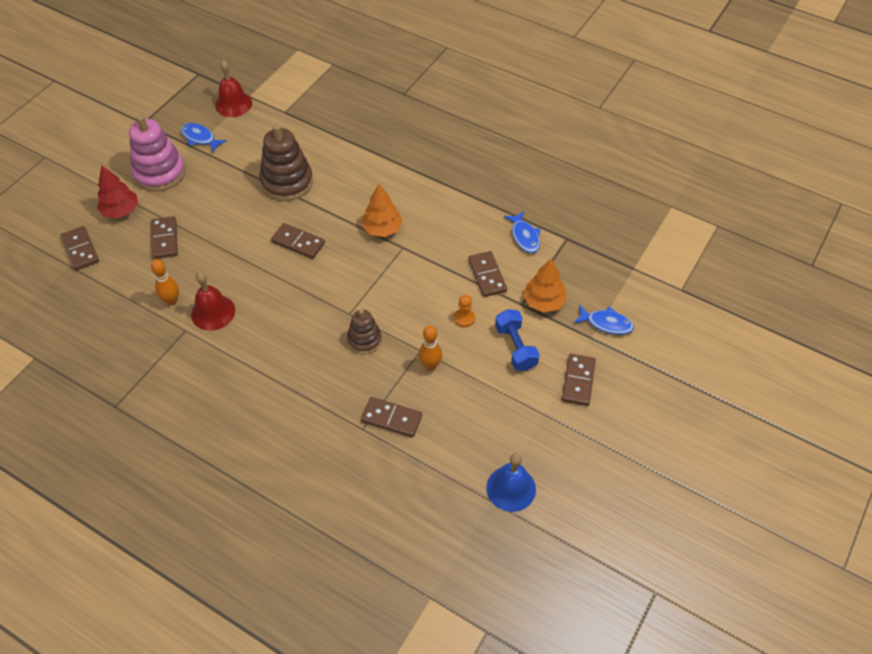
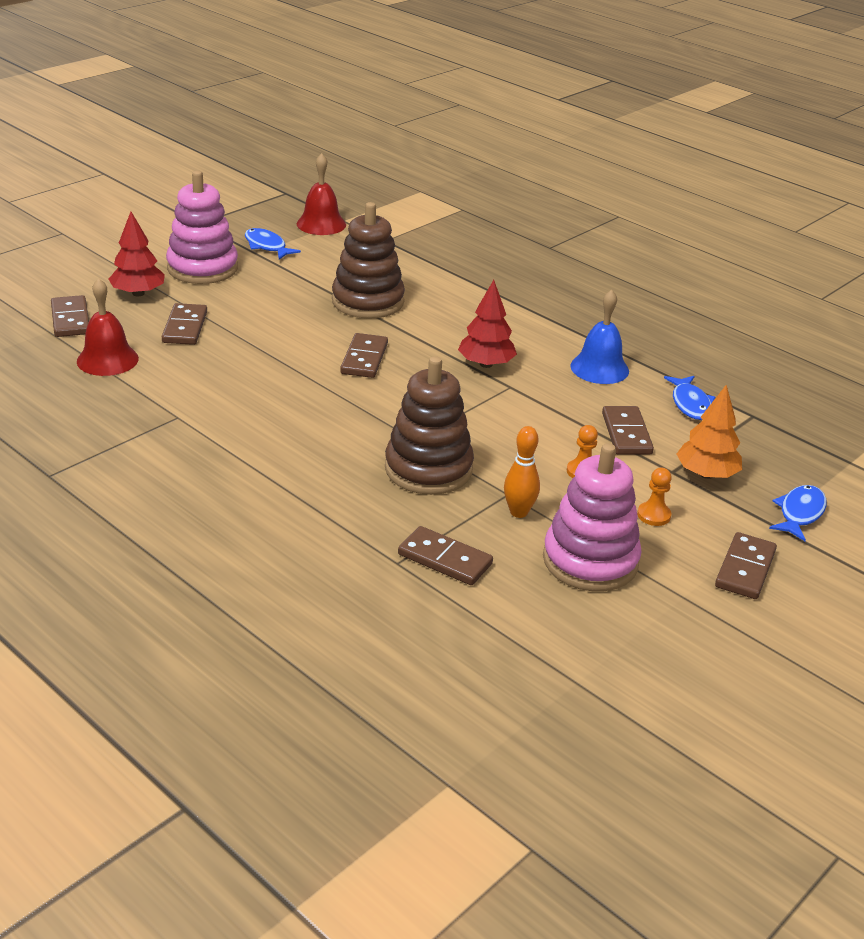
camera: 10 degrees right, 20 degrees down
(171, 301) = (170, 385): orange bowling pin -> none
(213, 312) = (223, 406): red bell -> red bell (107, 360)
(298, 242) = (364, 359): brown domino -> brown domino turned 60 degrees clockwise
(364, 340) = (428, 469): brown stacking toy -> brown stacking toy, size x1.71
(382, 229) = (486, 364): orange tree -> red tree
(482, 397) = (590, 561): none -> pink stacking toy
(511, 488) = (613, 674): blue bell -> blue bell (599, 368)
(515, 347) = (653, 515): blue dumbbell -> orange pawn
(606, 323) = (799, 513): blue fish -> blue fish turned 90 degrees counterclockwise

